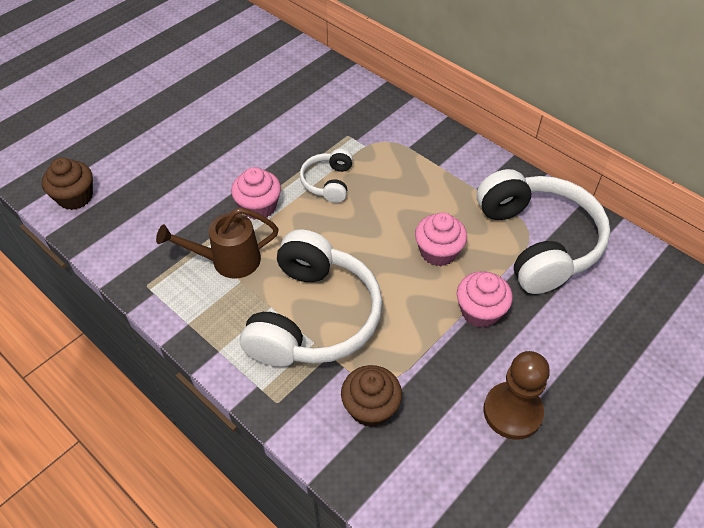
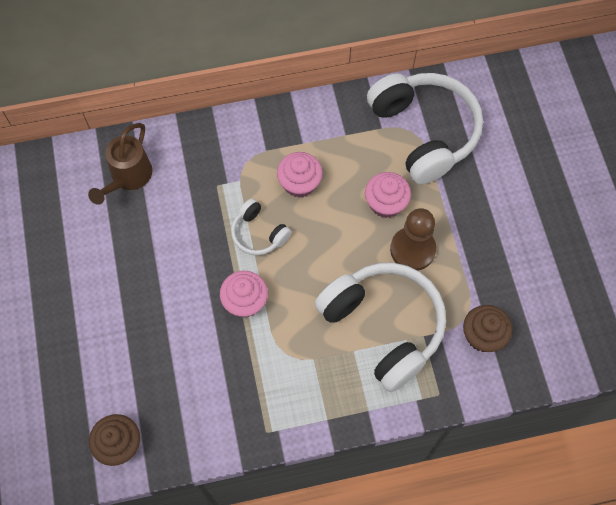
camera: 55 degrees left, 15 degrees up
(228, 260) = (285, 356): brown watering can -> brown watering can (128, 177)
(480, 311) = (455, 213): pink cupcake -> pink cupcake (299, 183)
(512, 412) = (542, 251): brown pawn -> brown pawn (412, 249)
(538, 242) = (424, 132): white headphones -> white headphones turned 45 degrees clockwise

